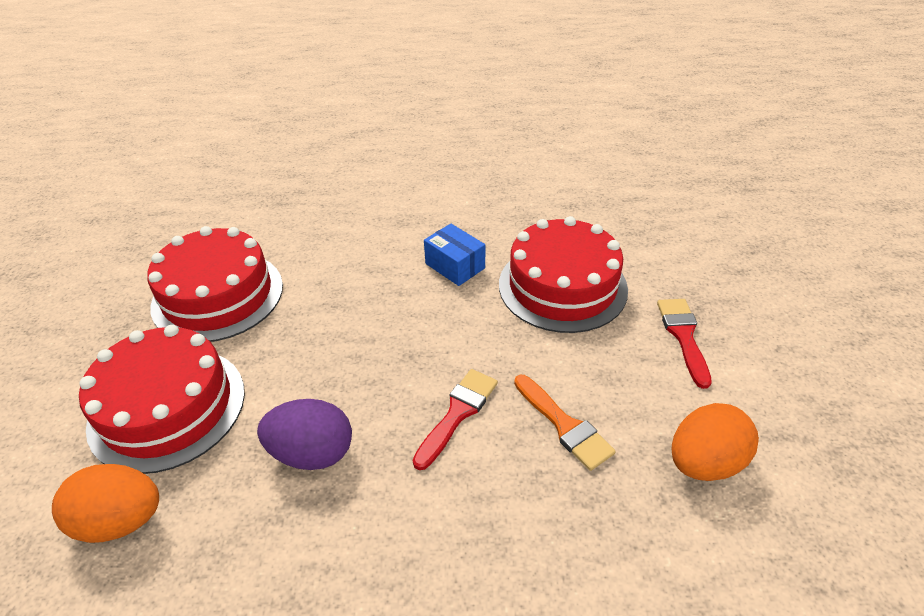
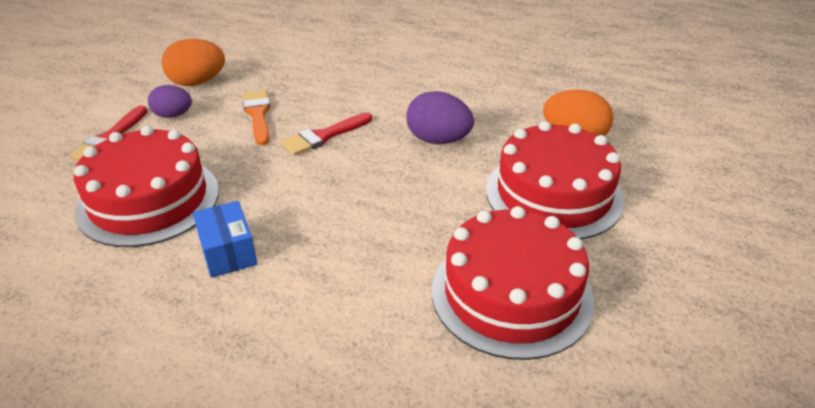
camera: 160 degrees left, 5 degrees down
(661, 390) = (173, 115): none -> purple egg

